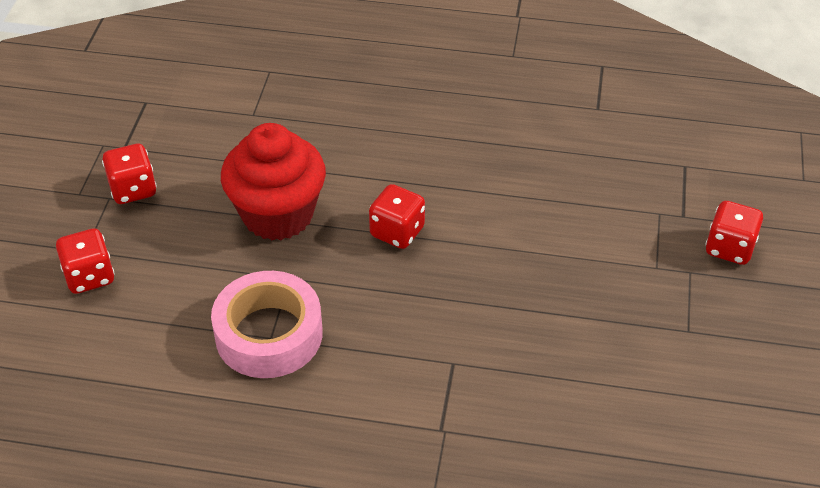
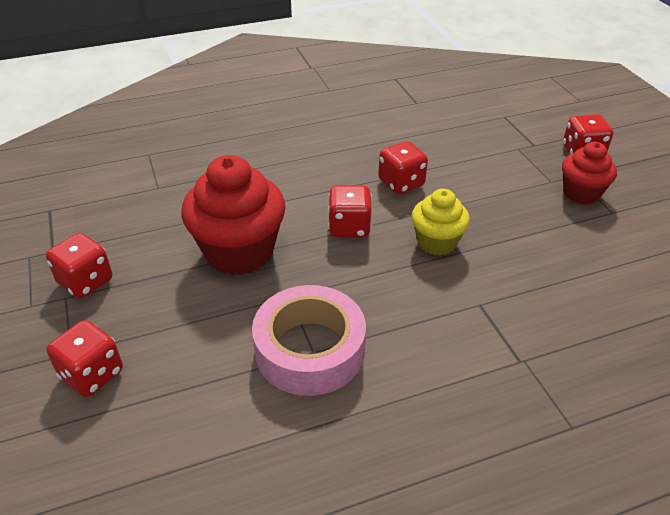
camera: 30 degrees left, 5 degrees down
(468, 284) = (436, 242): none -> yellow cupcake
(490, 204) = (401, 183): none -> red dice
(675, 295) = (581, 193): none -> red cupcake

